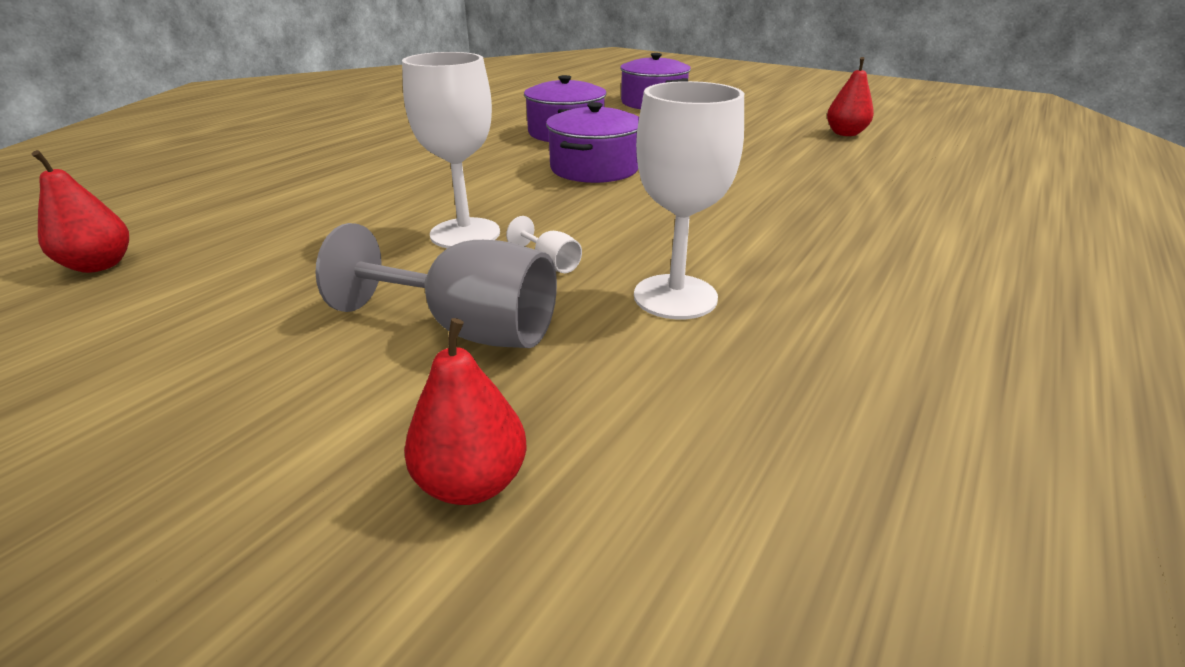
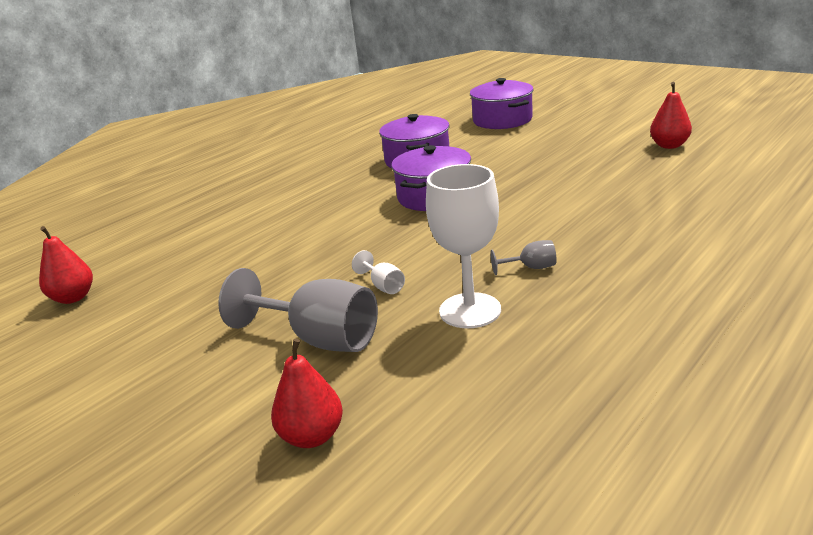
camera: 10 degrees right, 5 degrees down
(465, 234) = (323, 263): white goblet -> none
(738, 248) = (531, 268): none -> grey goblet

